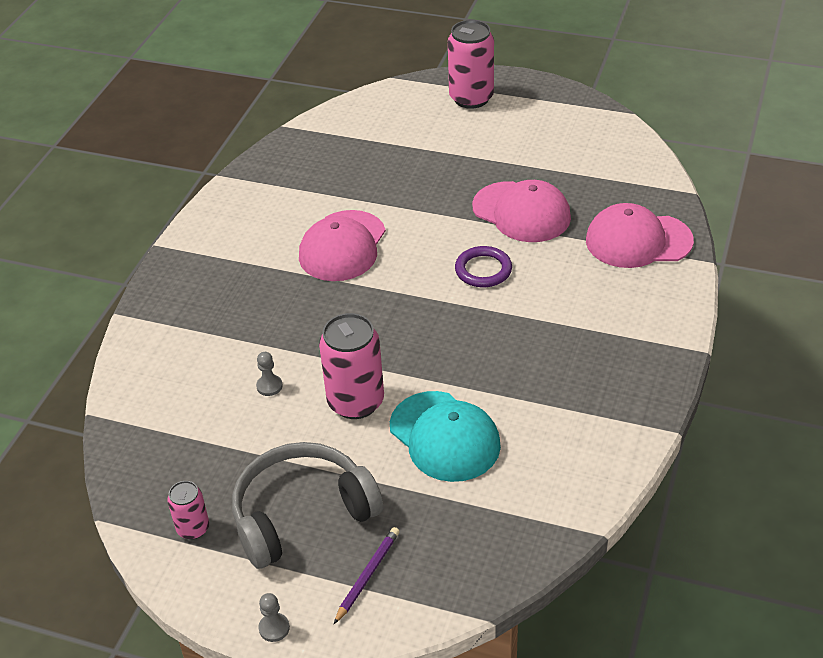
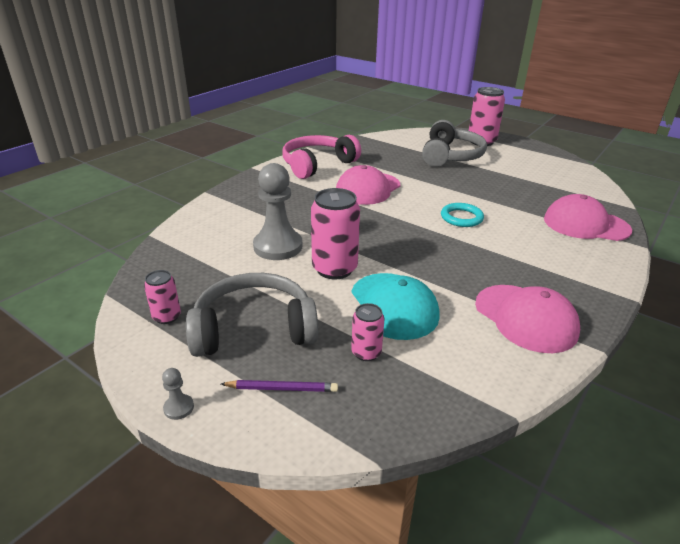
camera: 15 degrees right, 10 degrees down
(250, 214) = (317, 165): none -> pink headphones
(269, 386) = (278, 246): grey pawn -> grey pawn, size x2.48
(367, 575) = (282, 388): purple pencil -> purple pencil turned 45 degrees clockwise
(435, 144) = (450, 156): none -> grey headphones
(436, 507) = (366, 352): none -> pink can
(483, 270) = (461, 217): purple ring -> turquoise ring
(521, 212) = (499, 195): pink cap -> pink cap (525, 318)

